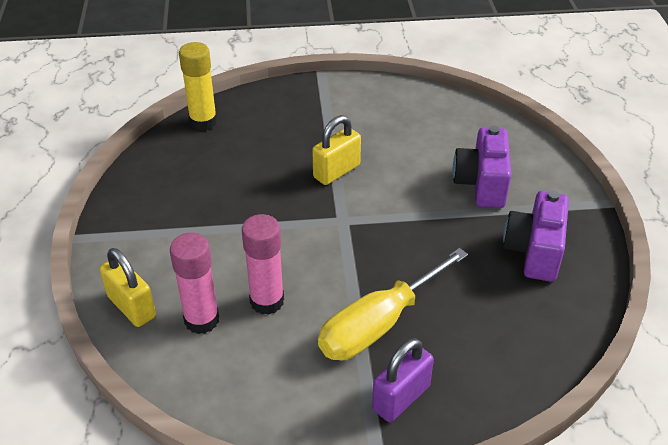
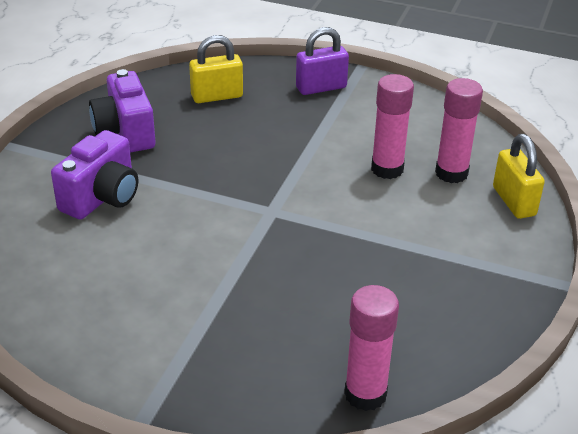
camera: 155 degrees left, 5 degrees down
(203, 122) = (365, 394): yellow glue stick -> pink glue stick
(336, 171) = (238, 261): yellow padlock -> yellow padlock (217, 96)
(378, 324) = (303, 127): yellow screwdriver -> none
(534, 252) = (125, 132): purple camera -> purple camera turned 120 degrees clockwise

